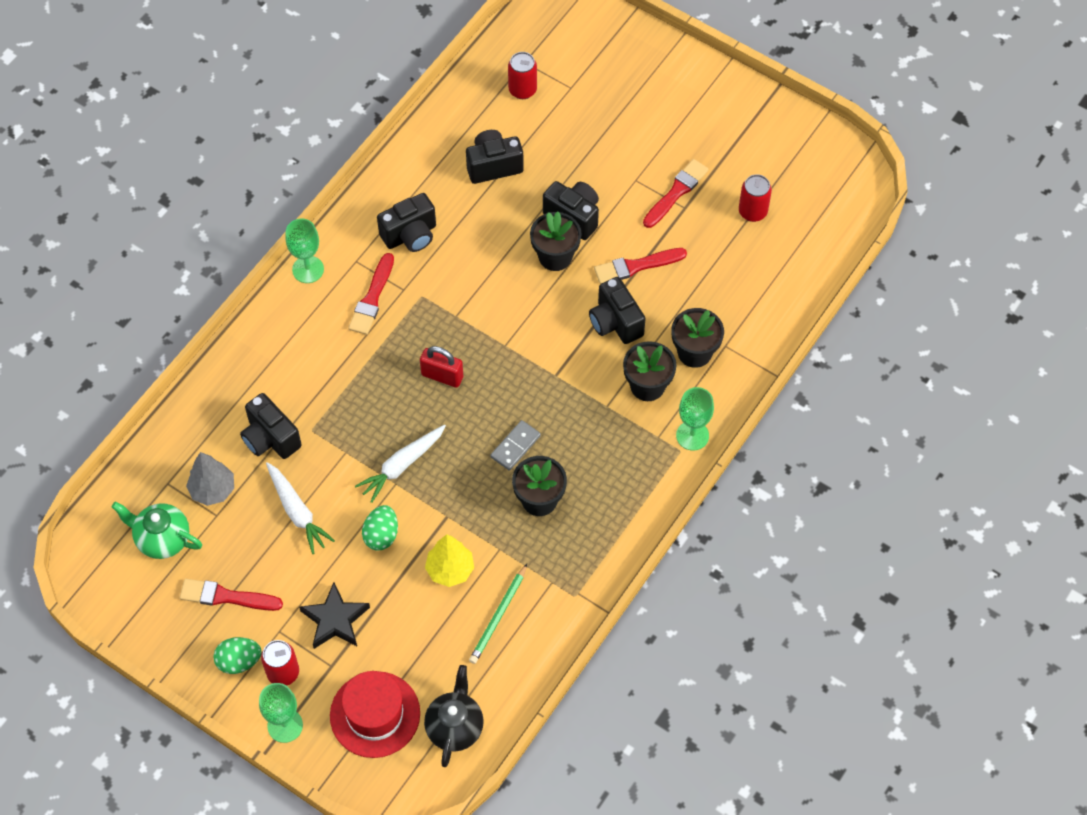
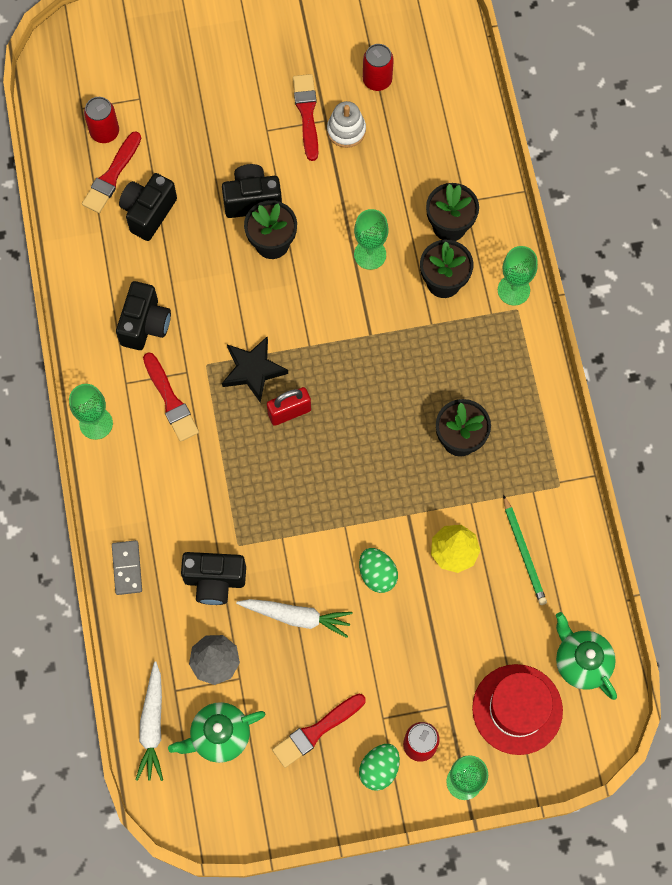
camera: 45 degrees left, 10 degrees up
(335, 620) = (413, 669): black star -> black star (253, 370)
(402, 465) = (334, 508): white carrot -> white carrot (152, 725)
(455, 727) = (581, 662): black teapot -> green teapot
(515, 446) = (400, 415): grey domino -> grey domino (127, 568)
(615, 322) = (370, 254): black camera -> green goblet
(636, 266) = (339, 197): red brush -> red brush (112, 176)
(692, 226) = (346, 130): none -> white stacking toy

